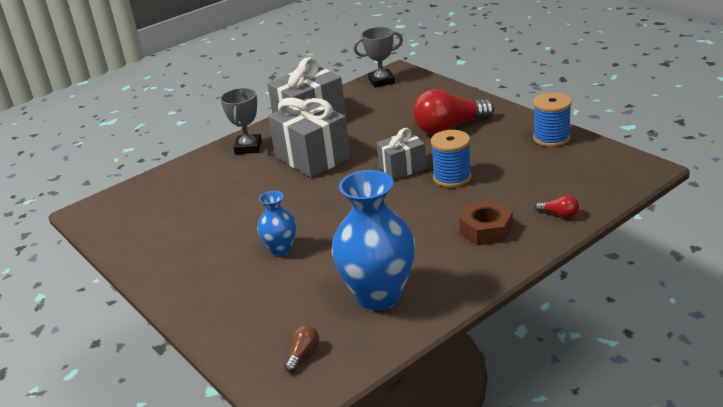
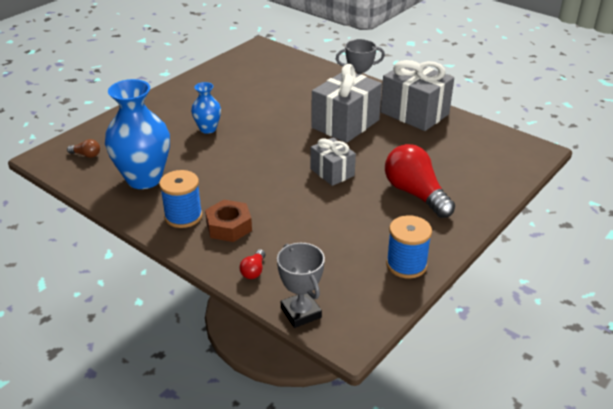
camera: 75 degrees right, 5 degrees up
(381, 81) = (509, 143): grey trophy -> grey trophy (301, 313)
(452, 177) = (317, 202): blue spool -> blue spool (183, 216)

